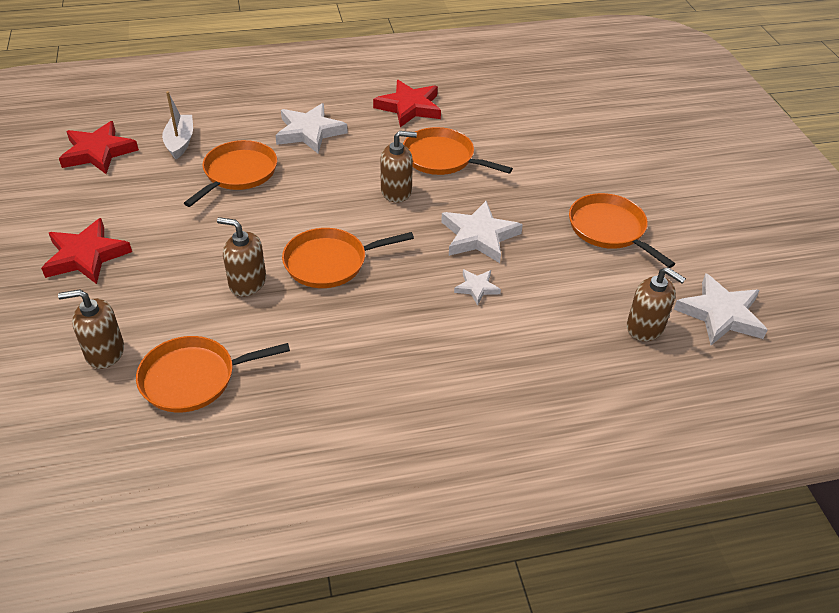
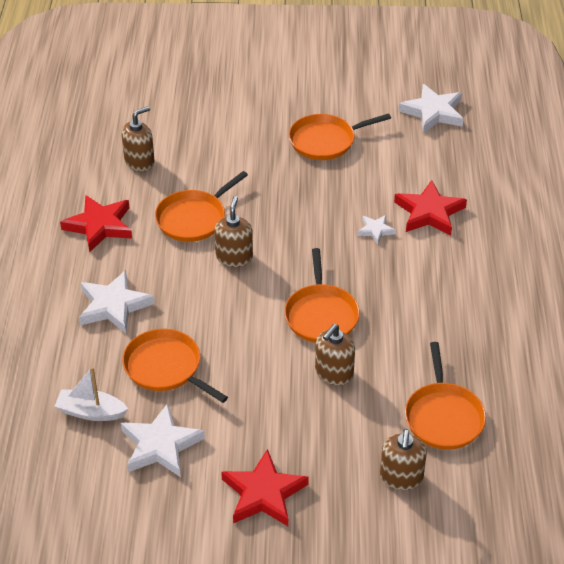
camera: 75 degrees left, 0 degrees up
(98, 152) = (82, 485): red star -> red star (429, 212)
(479, 236) = (312, 216): white star -> white star (161, 445)
(645, 327) = (438, 152): brown soap dispenser -> brown soap dispenser (139, 161)

